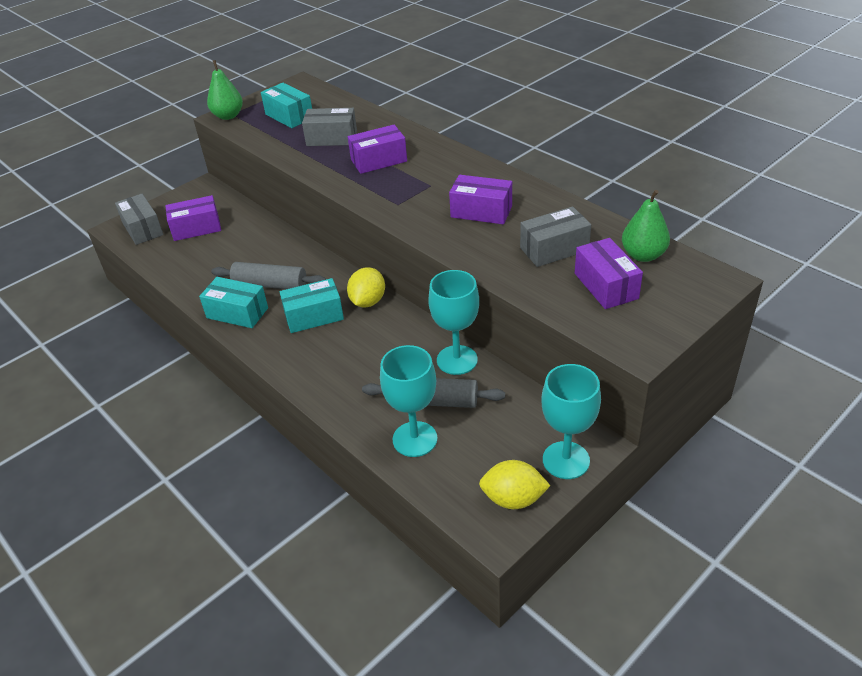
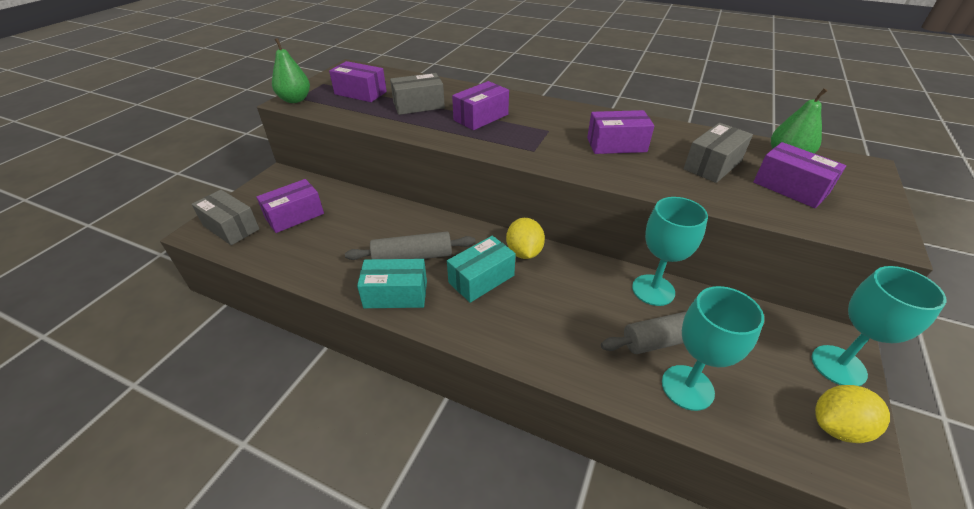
camera: 25 degrees left, 0 degrees up
(289, 116) = (360, 93): turquoise box -> purple box

